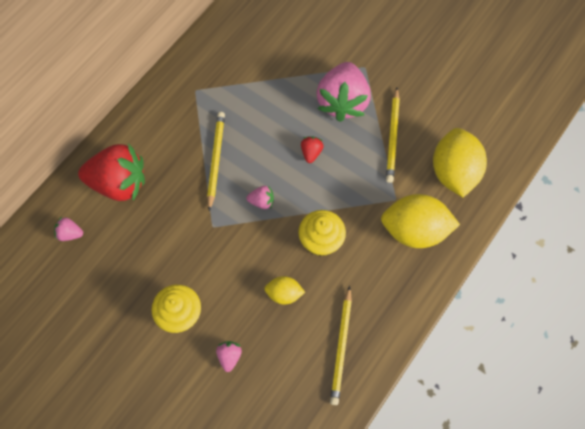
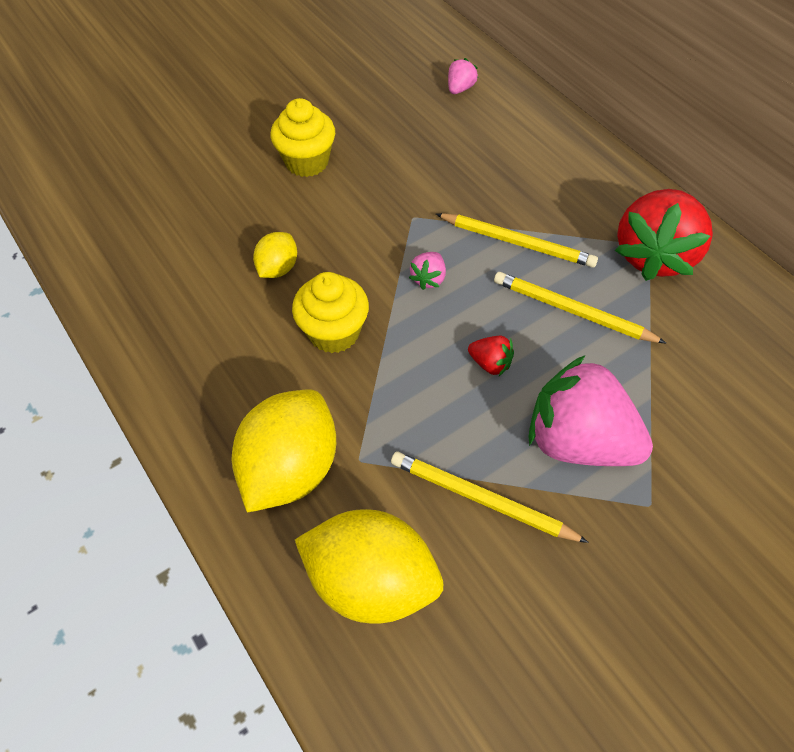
camera: 110 degrees right, 10 degrees down
(119, 183) = (514, 139): red strawberry -> red strawberry (654, 255)
(229, 356) = (229, 195): pink strawberry -> none
(341, 347) = (170, 310): yellow pencil -> yellow pencil (573, 311)

